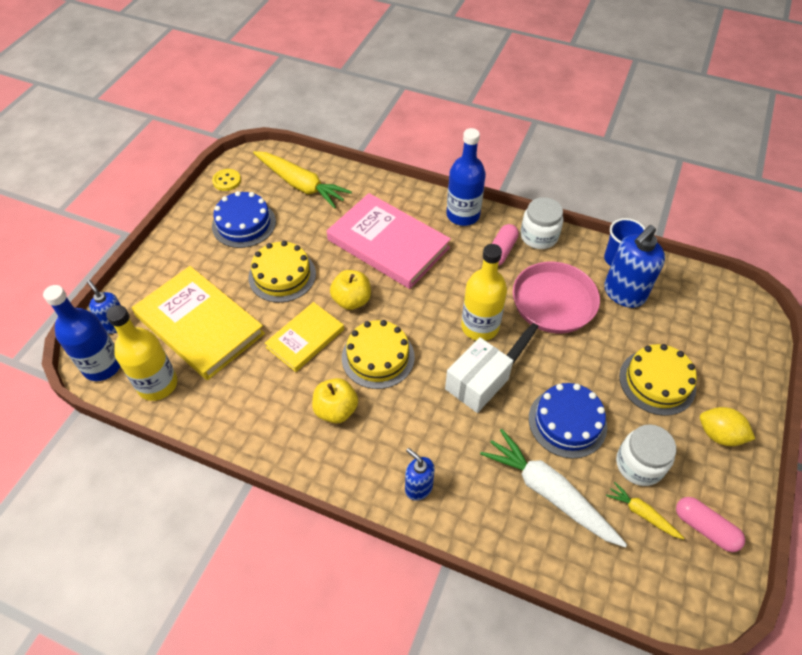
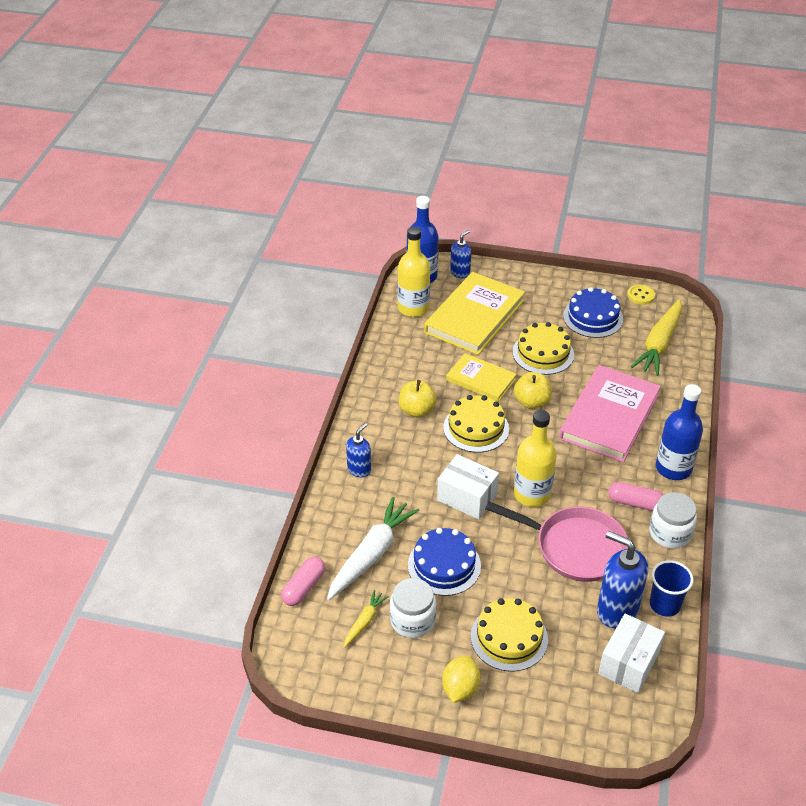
camera: 80 degrees right, 10 degrees down
(680, 298) = (628, 663): none -> white box
(705, 528) = (359, 669): pink capsule -> pink capsule (303, 587)

